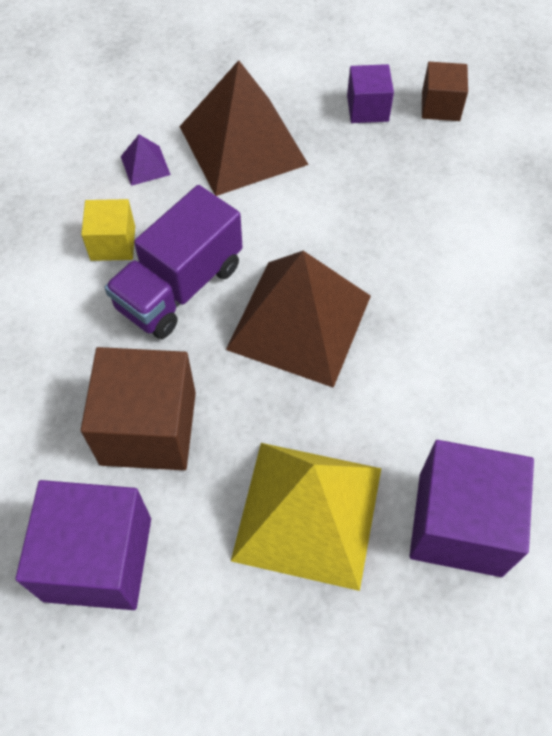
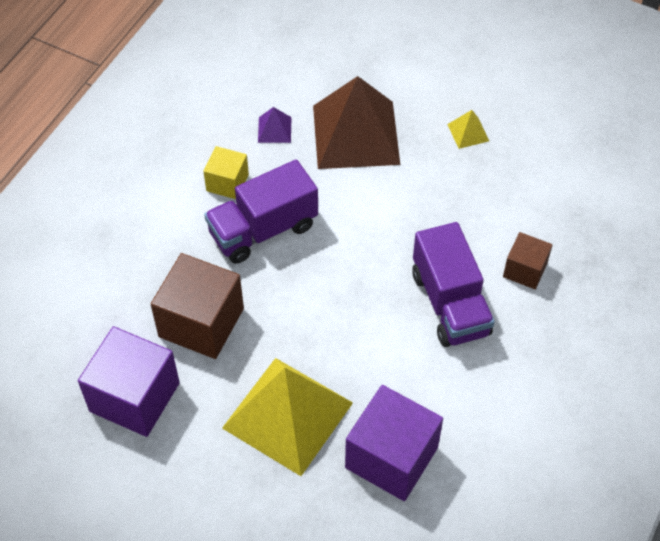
camera: 20 degrees right, 5 degrees down
(299, 322) = (340, 282): brown pyramid -> none
(367, 108) = (468, 132): purple cube -> yellow pyramid
(439, 307) = (450, 303): none -> purple truck
(440, 106) = (529, 147): brown cube -> brown cube (525, 270)

